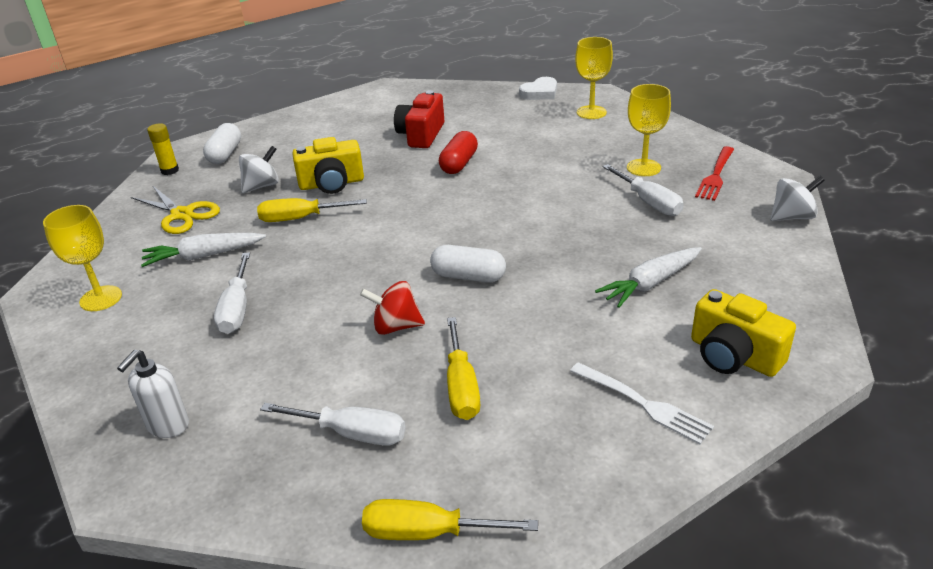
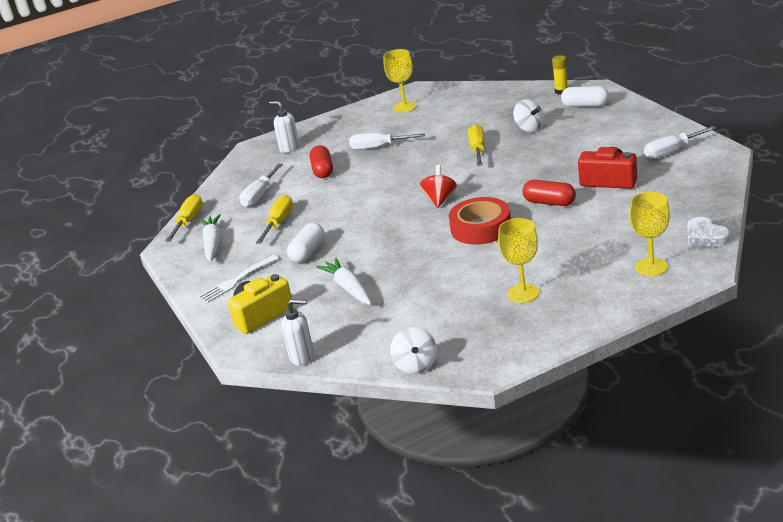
camera: 100 degrees right, 5 degrees down
(182, 214) = (494, 109): yellow scissors -> none
(203, 256) = (439, 126): white carrot -> white carrot (212, 243)
(289, 362) = (323, 170): none -> red capsule
(331, 183) = (527, 153): yellow camera -> none
(396, 326) = (341, 198): red spinning top -> red spinning top (440, 199)
(461, 387) = (278, 223): yellow screwdriver -> yellow screwdriver turned 105 degrees clockwise
(468, 276) = (383, 218): white capsule -> white capsule (308, 252)
(508, 201) = (481, 228): none -> red tape
(648, 202) = (460, 293): white screwdriver -> white screwdriver (671, 151)
(715, 175) = (500, 332): red fork -> none
(813, 299) = (302, 357): none -> white soap dispenser

